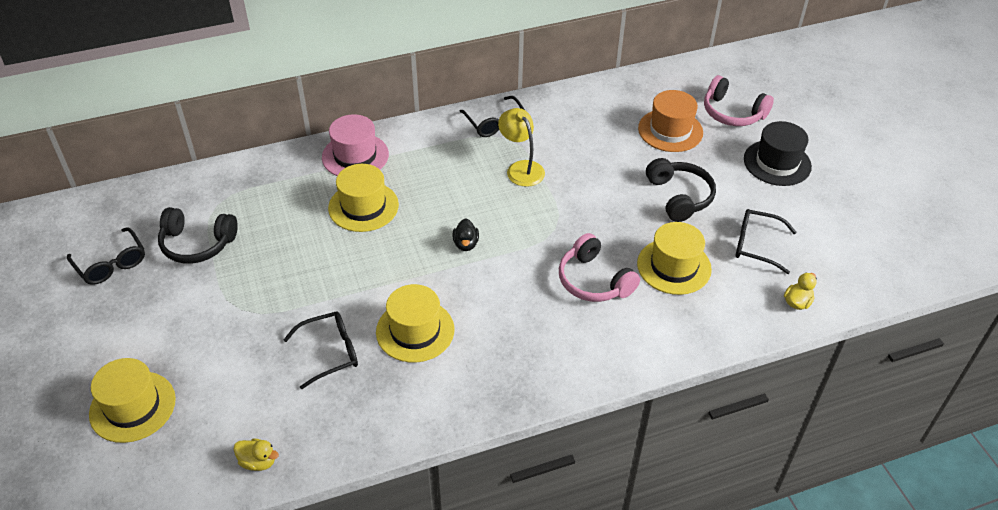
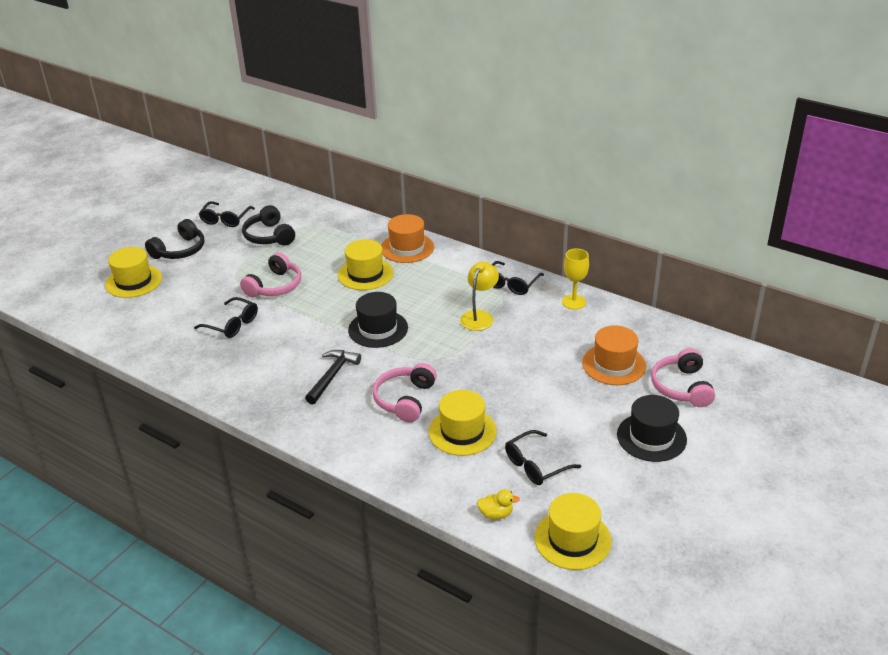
camera: 55 degrees right, 10 degrees down
(258, 462) = (130, 341): yellow duck -> none
(300, 284) = (275, 286): none -> pink headphones
(355, 156) = (407, 248): pink hat -> orange hat
(415, 331) = (281, 346): yellow hat -> yellow hat (572, 539)
(466, 244) = (378, 329): black duck -> black hat
(506, 314) = (332, 376): none -> black hammer
(563, 104) = (574, 302): none -> yellow goblet
(679, 197) = (542, 402): black headphones -> black headphones (180, 250)
(756, 245) = (536, 465): black glasses -> black glasses turned 105 degrees counterclockwise

